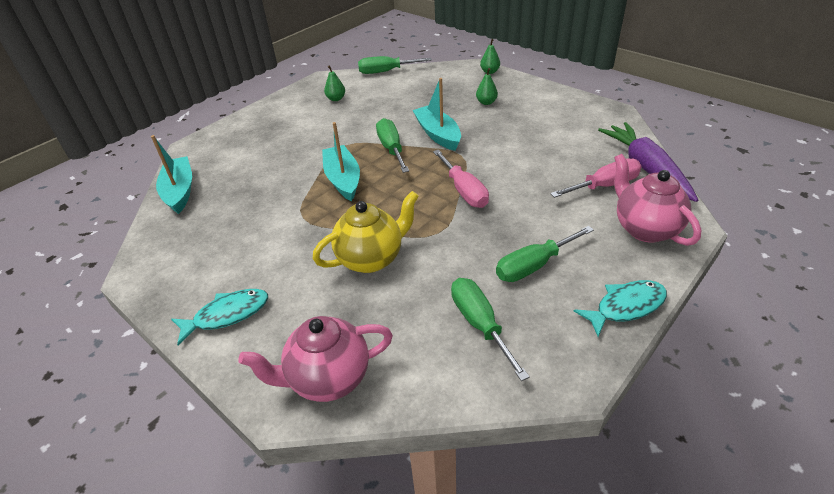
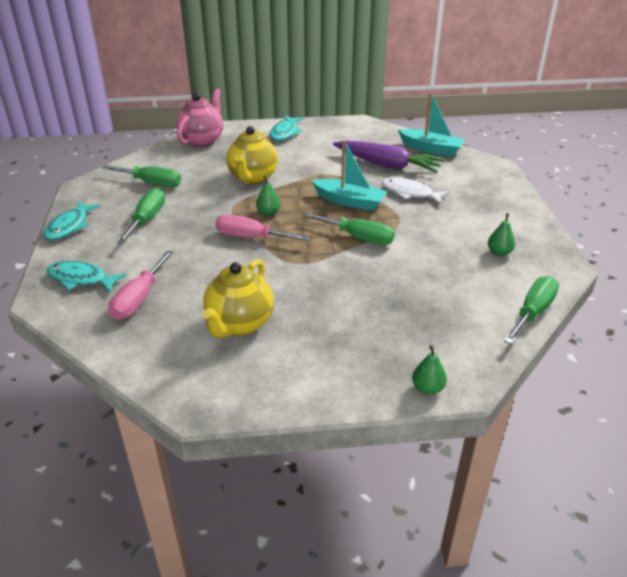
camera: 130 degrees right, 5 degrees down
(291, 161) = (410, 193): none -> white fish
(438, 134) = (344, 269): turquoise boat -> none
(486, 102) = (357, 333): green pear -> green pear (268, 213)
(548, 136) = (239, 324): none -> yellow teapot
(645, 228) = (81, 279): pink teapot -> turquoise fish
(646, 168) = (109, 338): purple carrot -> purple carrot (387, 165)

